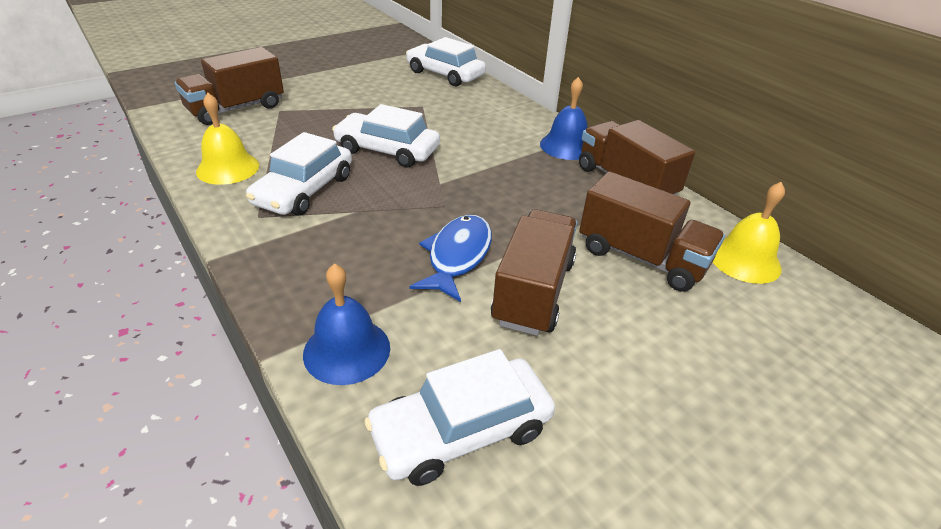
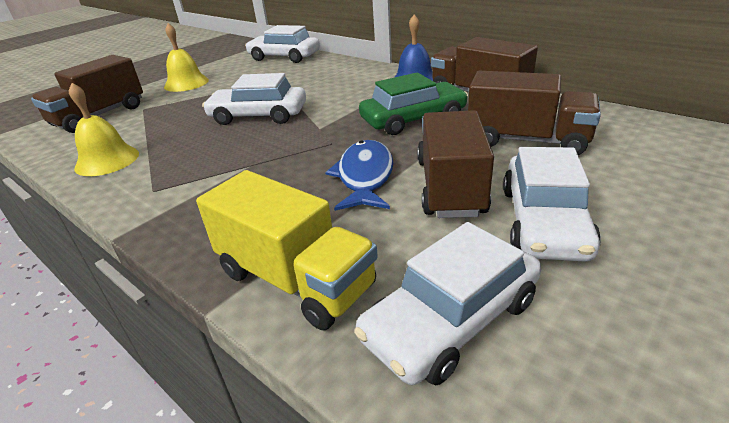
camera: 10 degrees left, 5 degrees down
(304, 190) = (192, 160): white car -> white car (544, 221)
(347, 350) = (295, 279): blue bell -> yellow truck
(539, 197) = (413, 119): none -> green car
(744, 260) = (610, 123): yellow bell -> yellow bell (186, 83)

